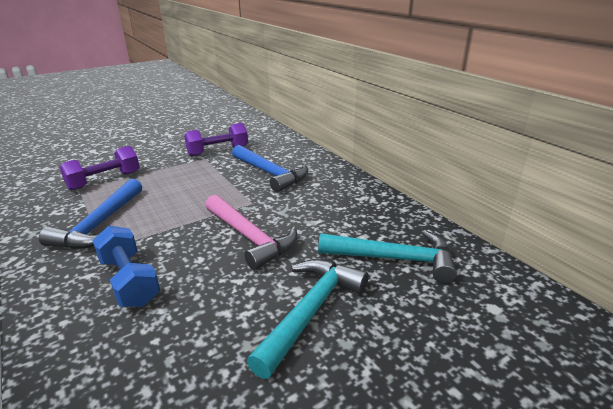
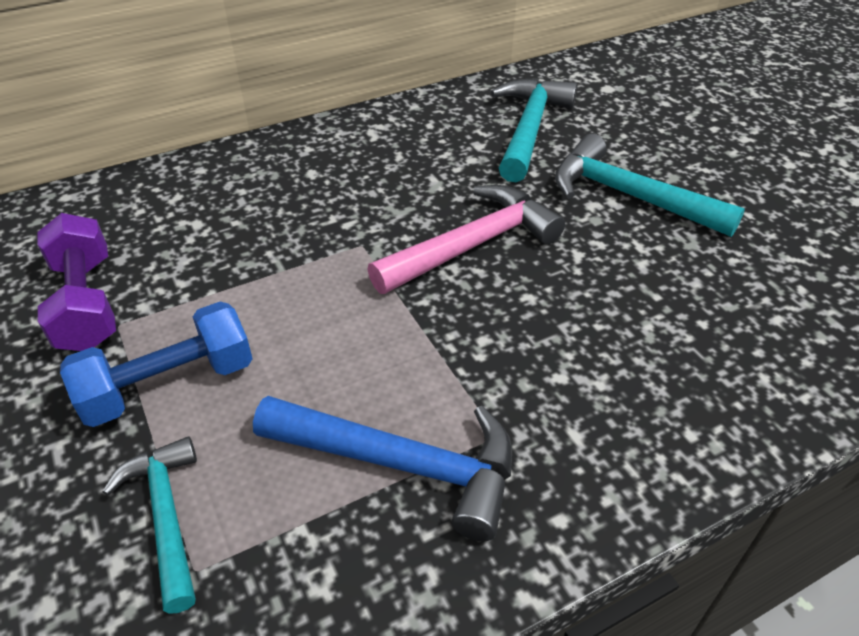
camera: 85 degrees left, 15 degrees up
(104, 180) = (166, 517): purple dumbbell -> turquoise hammer
(129, 281) = (587, 373): blue dumbbell -> blue dumbbell (169, 385)
(270, 173) = (250, 222): blue hammer -> none

